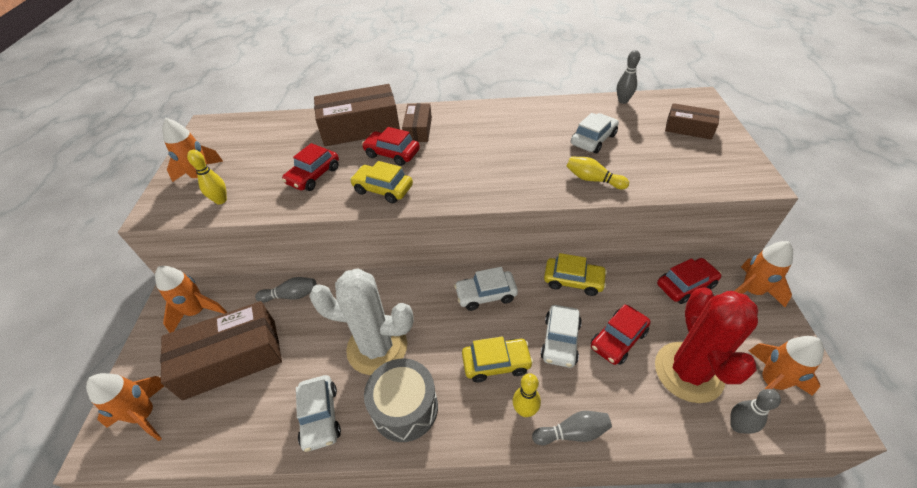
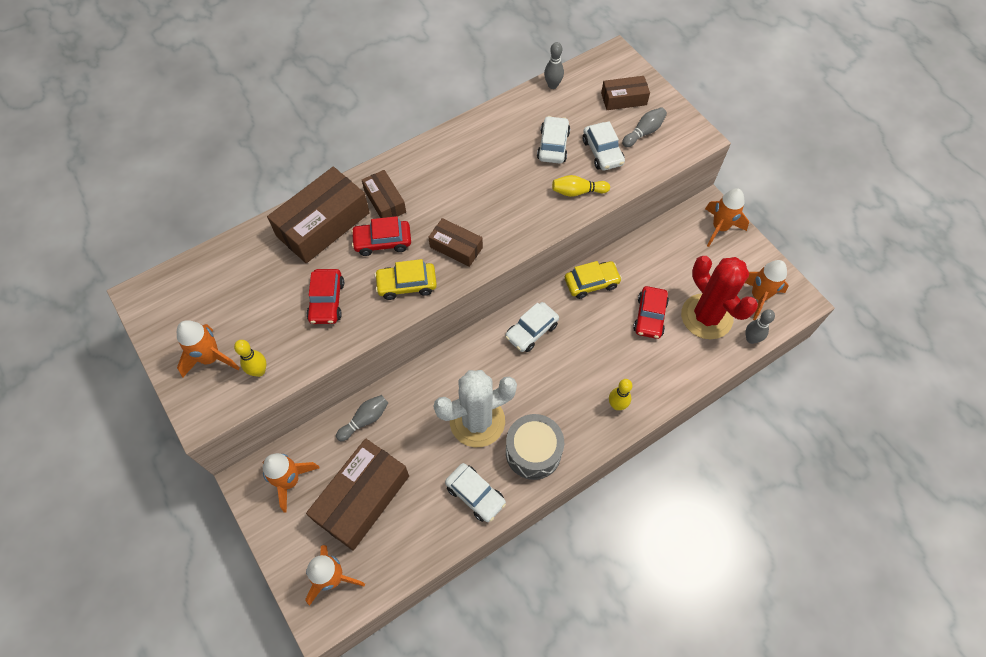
camera: 35 degrees left, 15 degrees up
(447, 179) = (456, 247): none -> brown box
(496, 363) = (576, 382): yellow car -> none
(560, 340) = (610, 339): white car -> white car (602, 152)
(572, 433) = (656, 402): grey bowling pin -> grey bowling pin (644, 132)
(685, 285) = (674, 245): red car -> none

